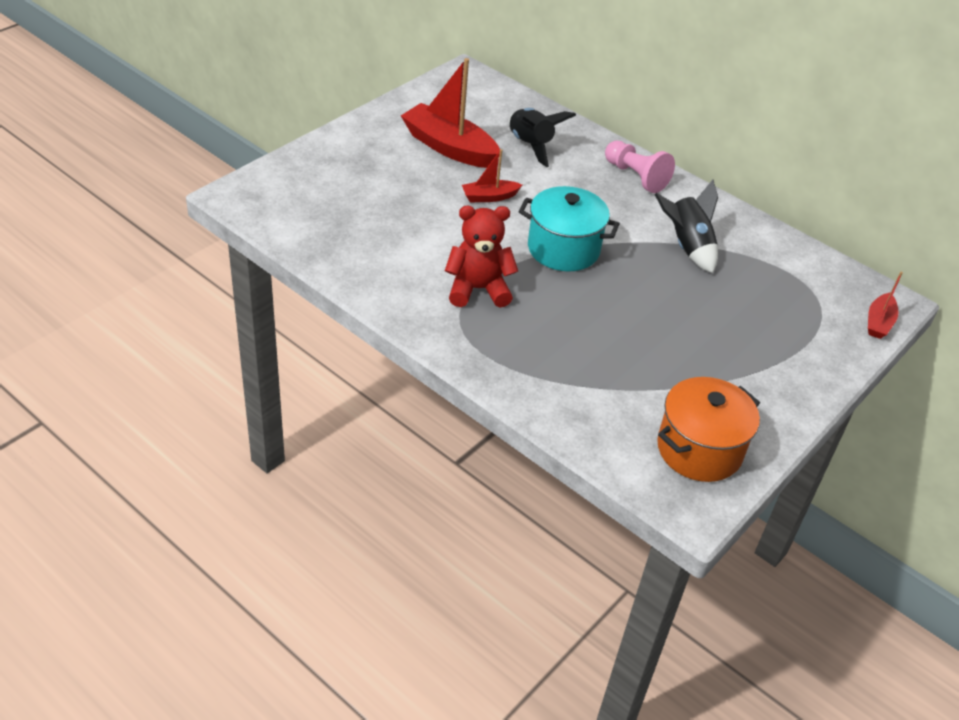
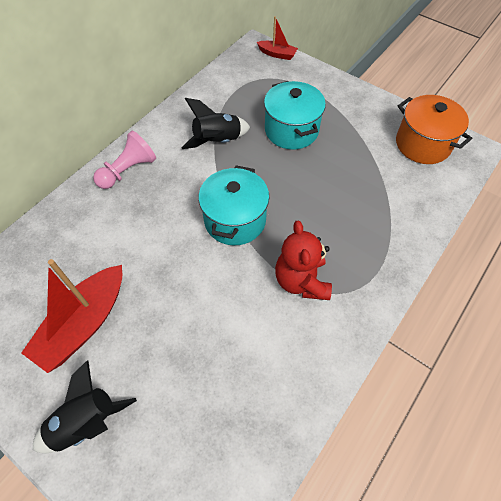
camera: 90 degrees left, 15 degrees up
(489, 197) = (167, 280): red boat -> none
(531, 145) = (81, 249): black rocket -> black rocket (86, 422)
(714, 314) = (291, 130): none -> turquoise pot

